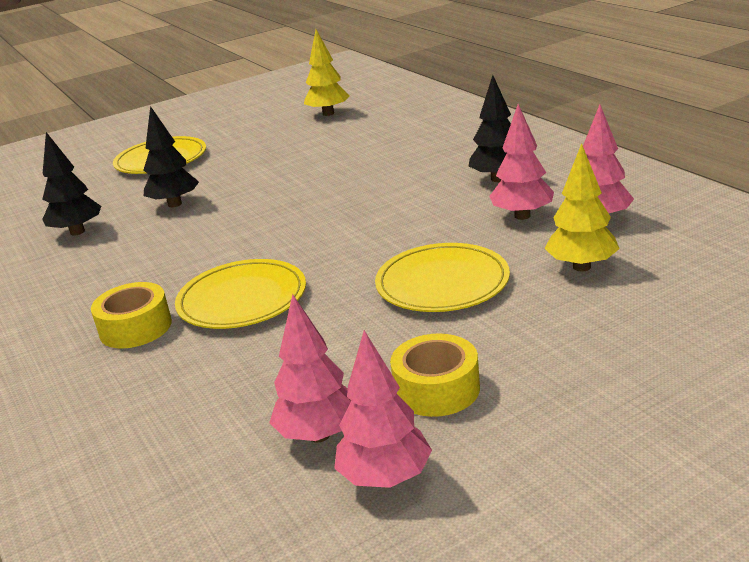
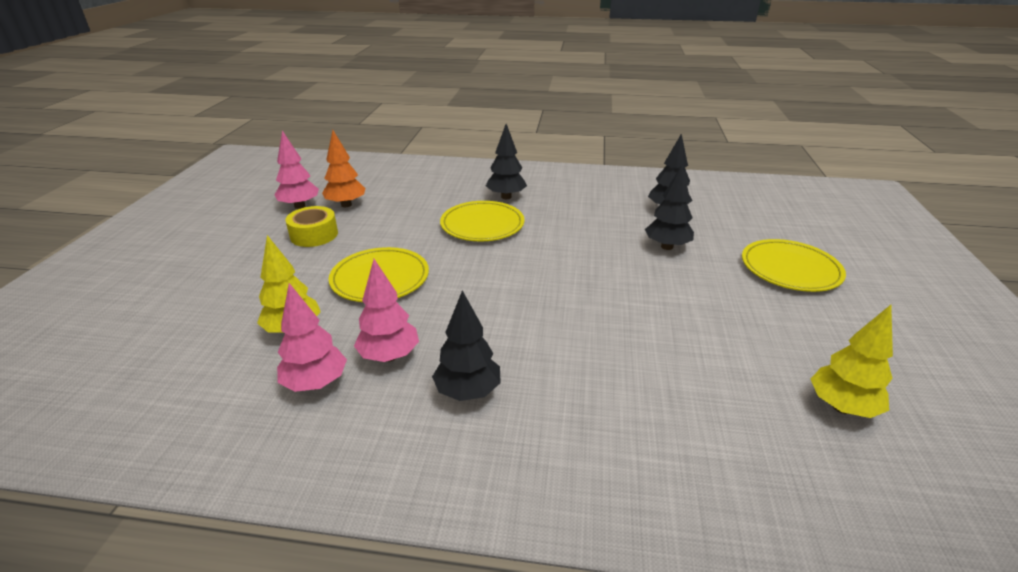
camera: 125 degrees right, 5 degrees up
(135, 328) = (506, 197): yellow tape -> black tree
(319, 435) = (346, 205): pink tree -> orange tree

